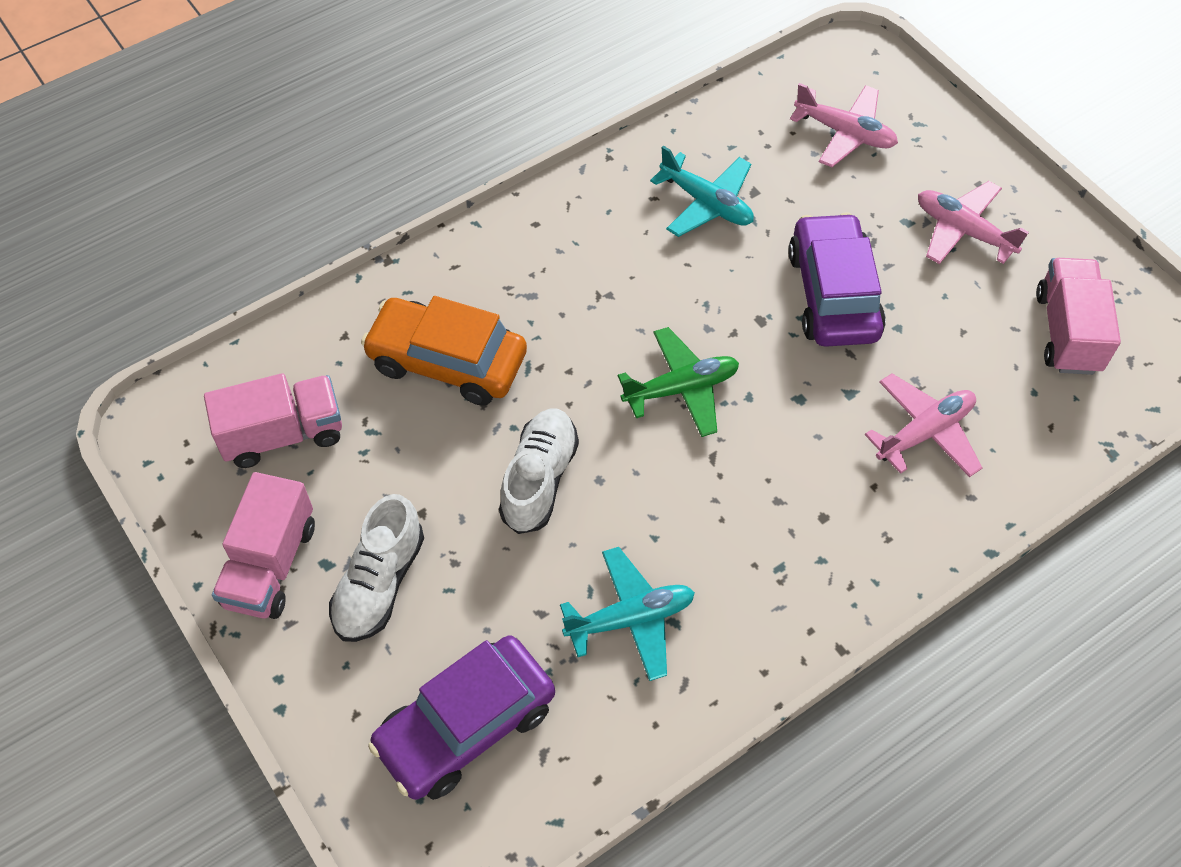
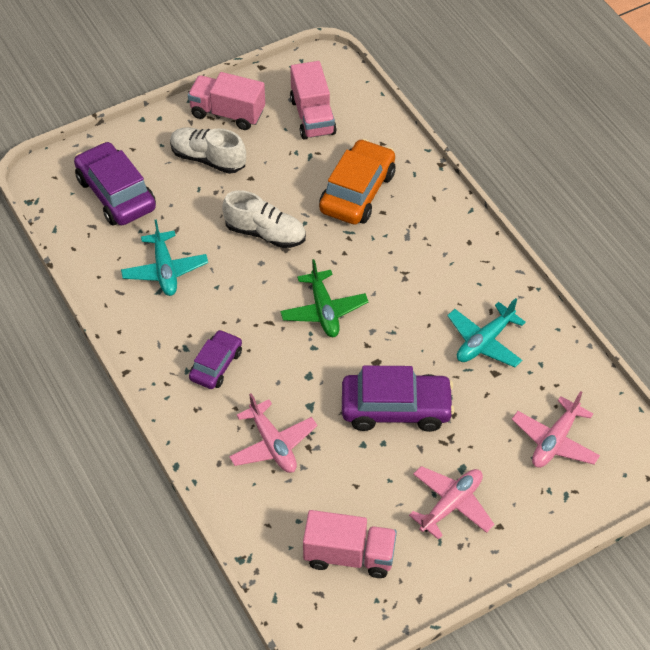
camera: 95 degrees right, 5 degrees down
(804, 520) = (216, 365): none -> purple car

